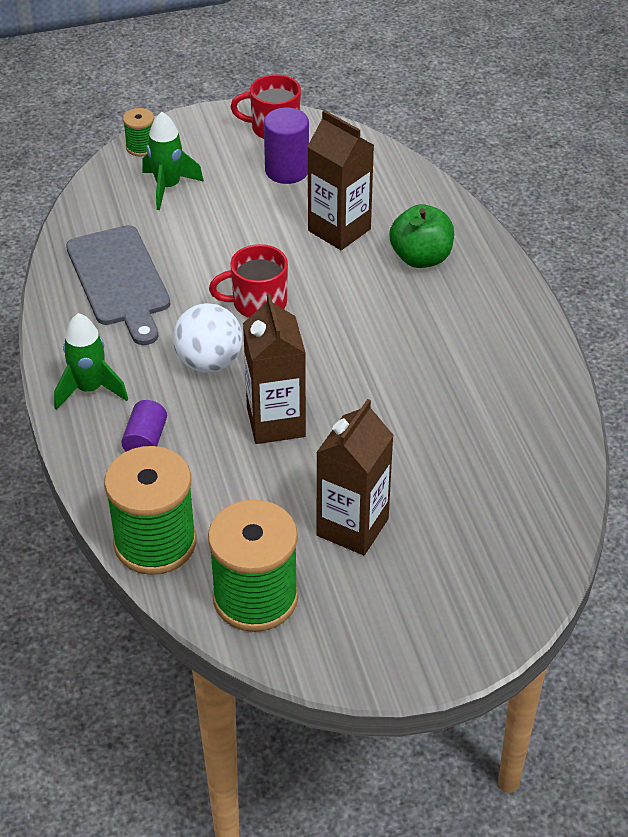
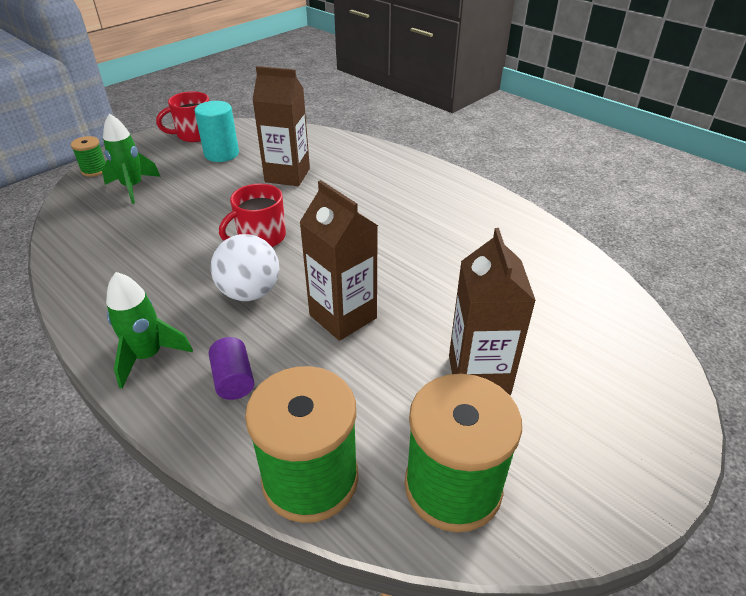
camera: 30 degrees left, 5 degrees down
(120, 280) = (128, 260): grey cutting board -> none
(287, 170) = (221, 154): purple cylinder -> turquoise cylinder
(421, 258) = (359, 174): green apple -> none

